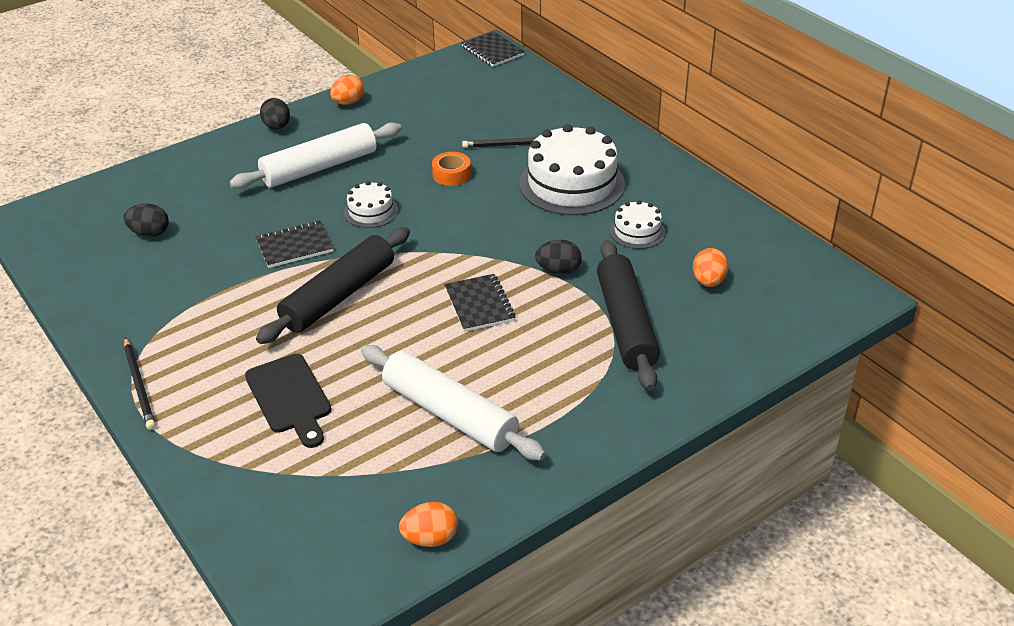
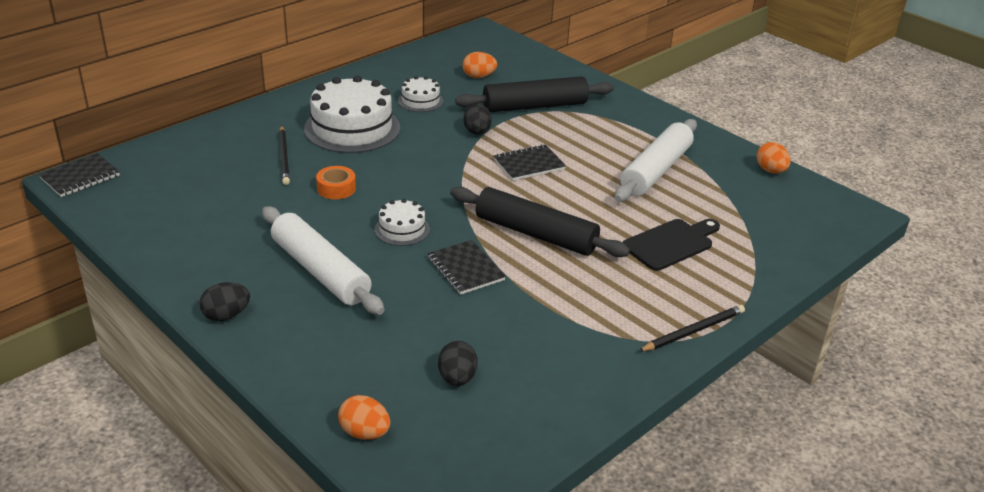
camera: 100 degrees left, 5 degrees down
(348, 102) = (177, 267): orange egg -> orange egg (365, 433)

